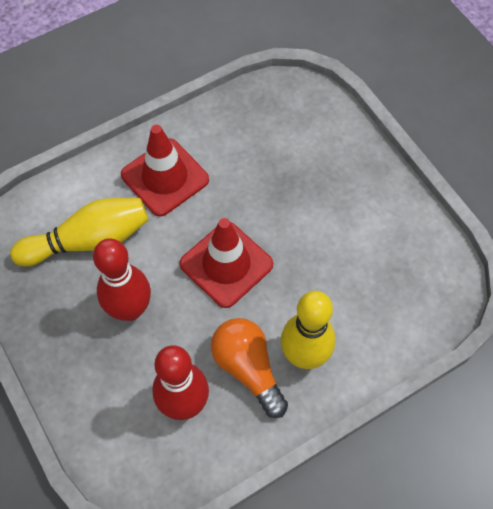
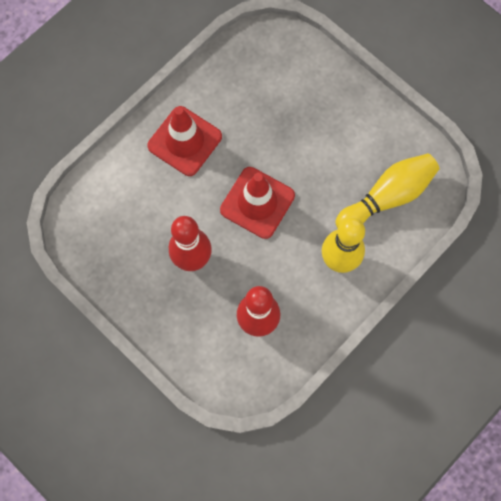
camera: 15 degrees left, 10 degrees up
(88, 240) = (140, 211): yellow bowling pin -> yellow bowling pin (387, 197)
(248, 368) = (299, 281): orange light bulb -> none

